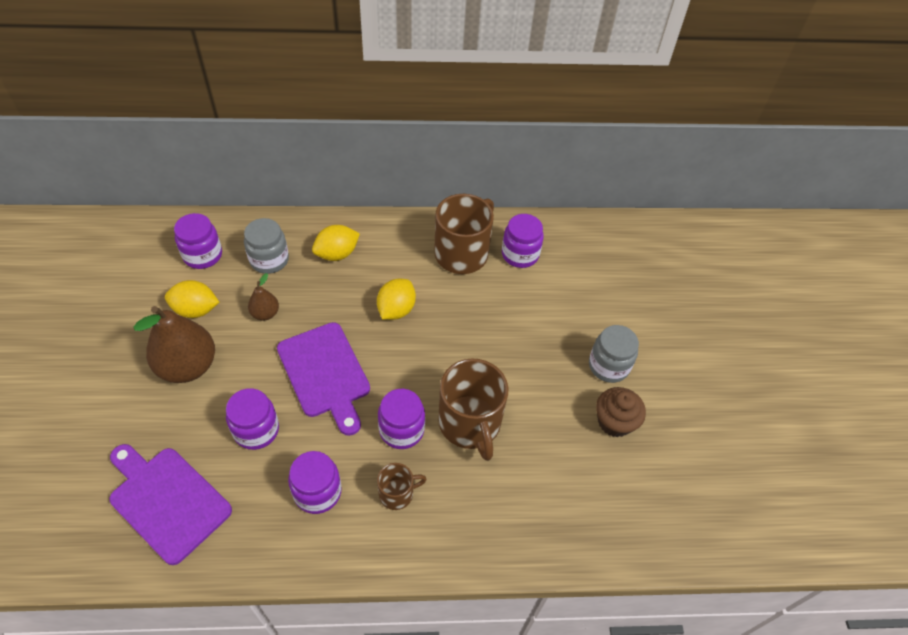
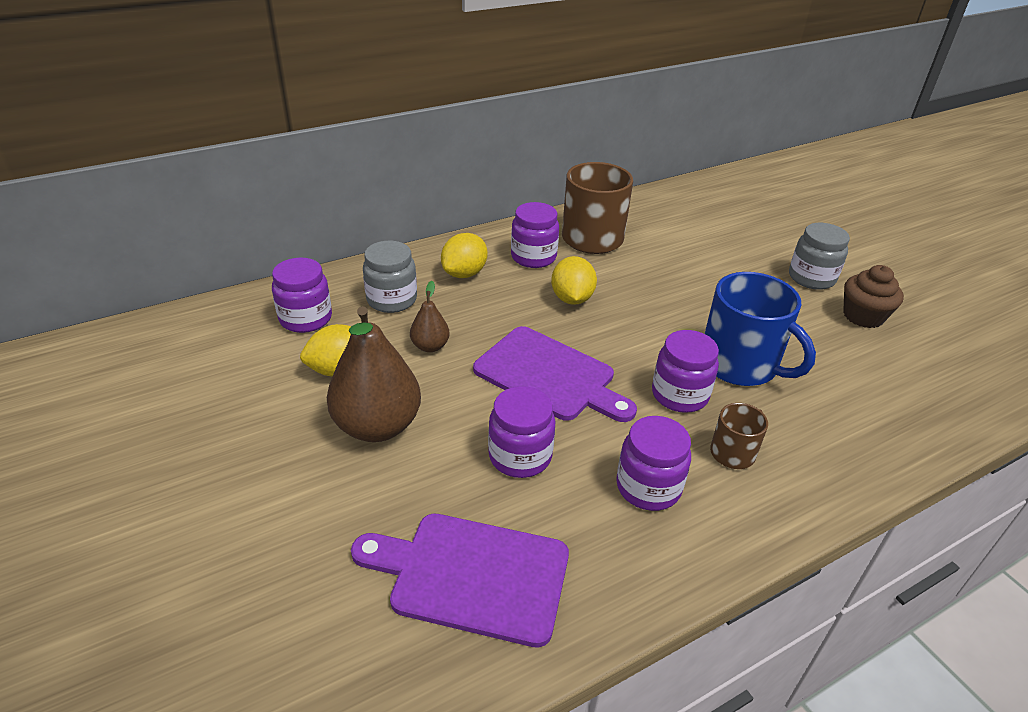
camera: 25 degrees left, 15 degrees down
(470, 423) = (740, 364): brown mug -> blue mug
(520, 254) = (647, 223): purple jar -> purple jar (533, 257)

